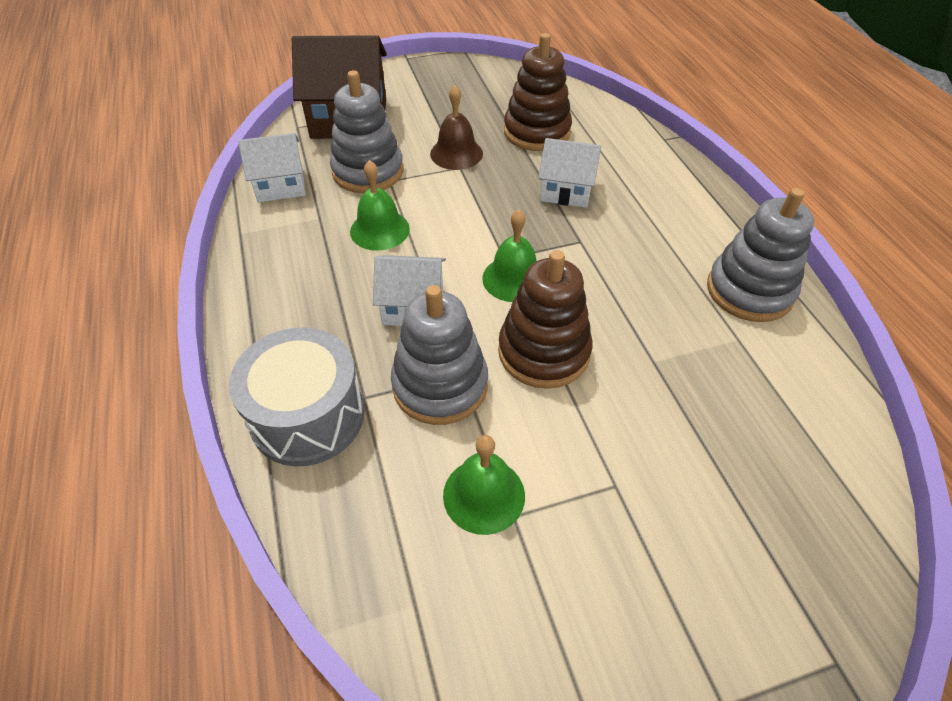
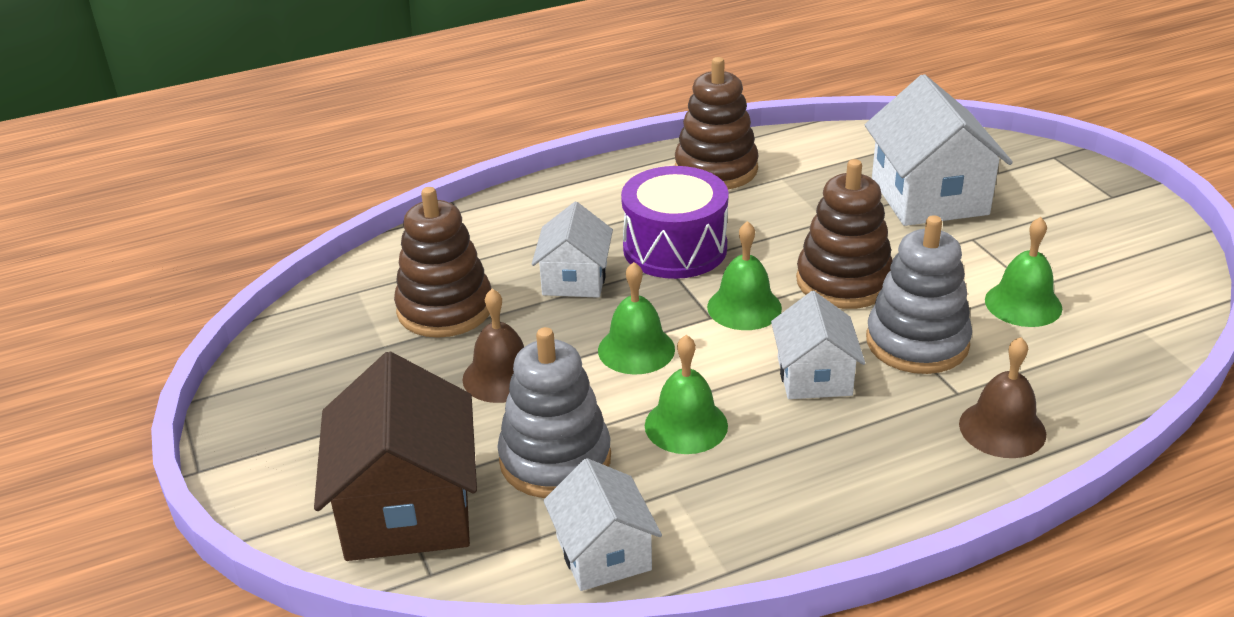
camera: 95 degrees left, 15 degrees down
(307, 415) = (1002, 429): grey drum -> brown bell
(471, 214) = (636, 349): none -> green bell
(606, 248) = (675, 248): none -> purple drum
(708, 466) = (929, 196): none -> white house
(749, 291) = (716, 169): grey stacking toy -> brown stacking toy

